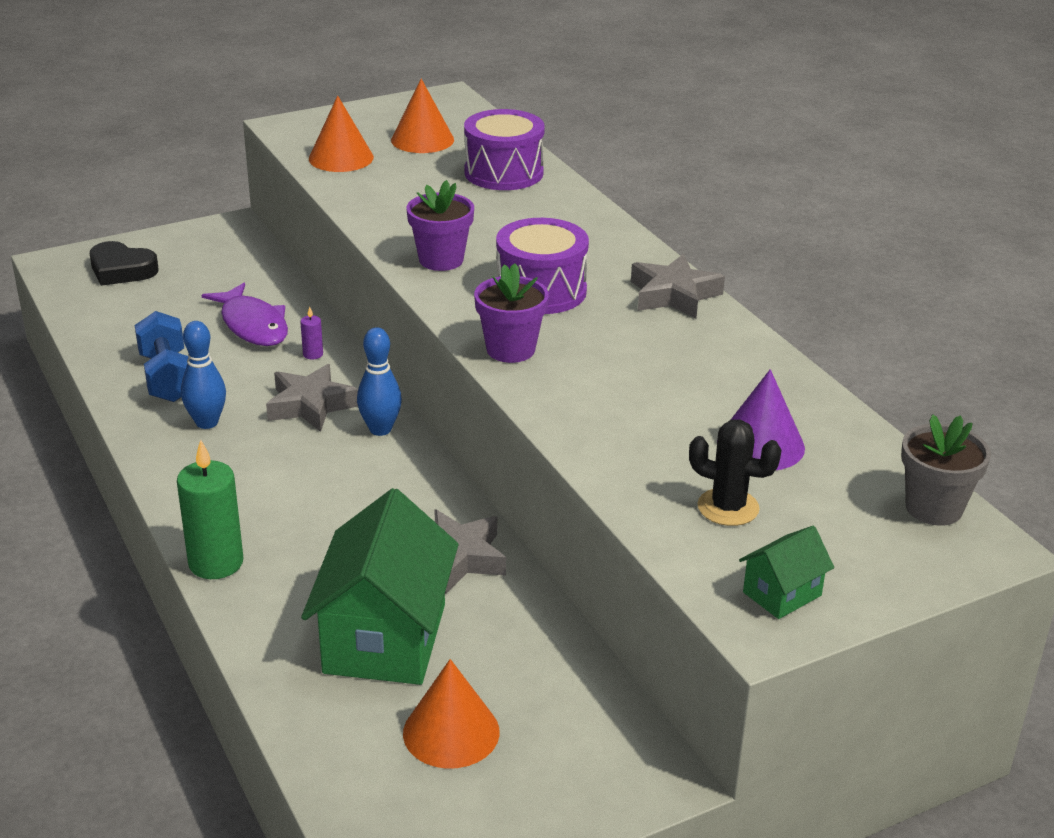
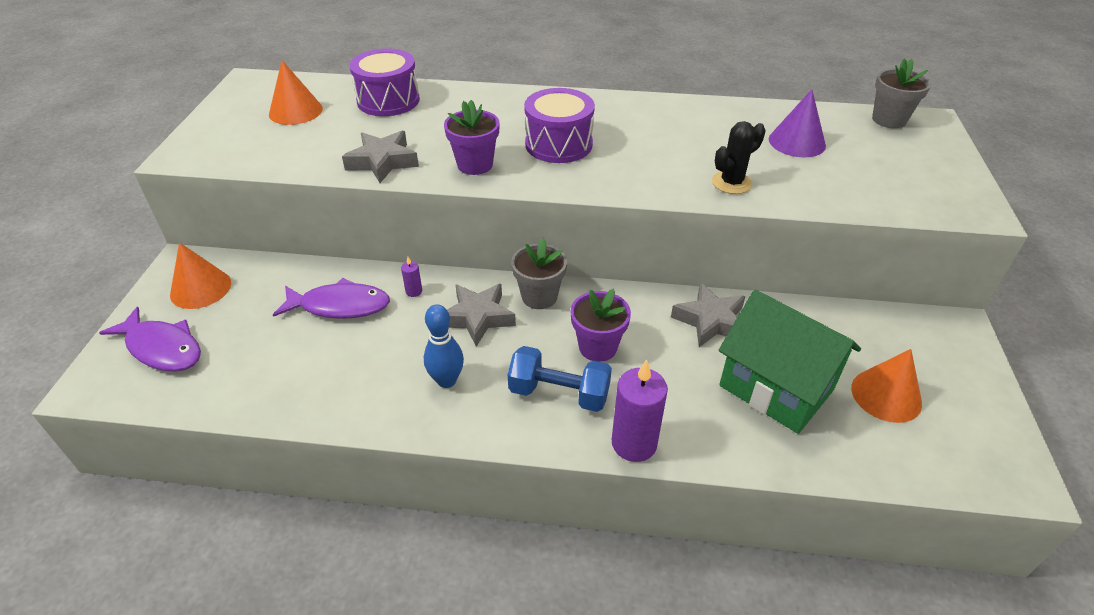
camera: 55 degrees left, 10 degrees up
(121, 270) = (162, 348): black heart -> purple fish
(167, 377) = (360, 380): blue dumbbell -> blue dumbbell (559, 393)
(216, 563) = (634, 443): green candle -> purple candle
(341, 158) = (270, 151): orange cone -> orange cone (200, 288)
(380, 429) = (539, 297): blue bowling pin -> grey flower pot
(510, 349) = (620, 181): purple flower pot -> purple flower pot (598, 347)
(674, 295) = (612, 105): grey star -> grey star (383, 162)
(728, 507) = (854, 176): black cactus -> black cactus (731, 183)
(782, 594) = (948, 192): green house -> none

